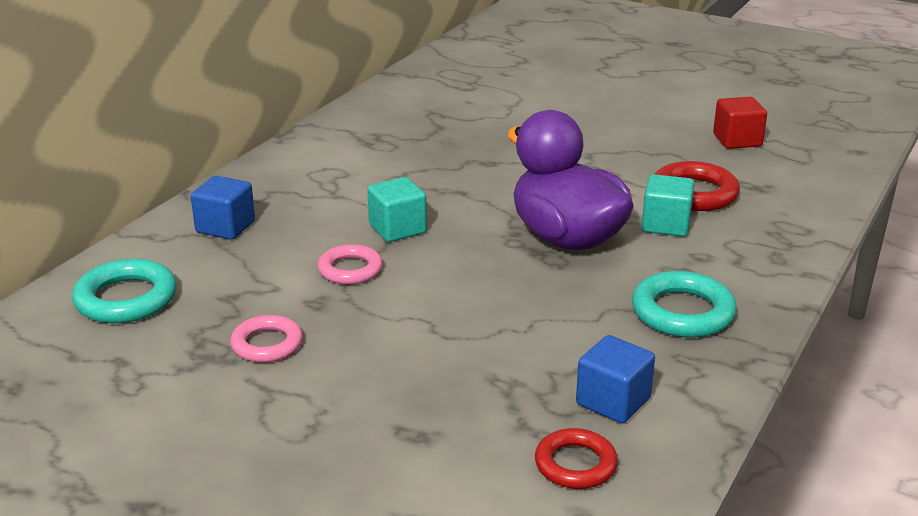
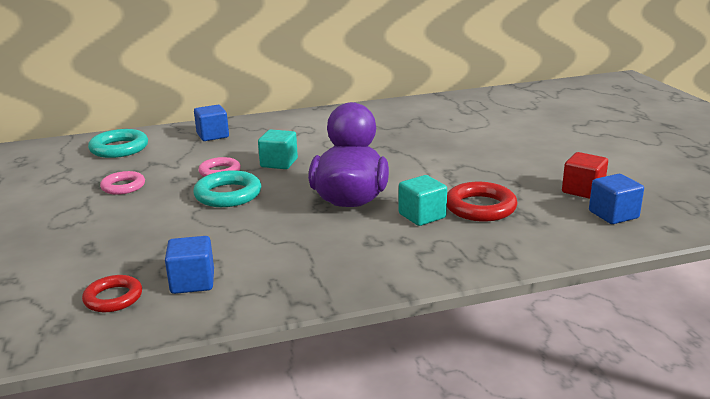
camera: 45 degrees right, 5 degrees down
(682, 312) = (326, 261): turquoise ring -> turquoise ring (228, 194)
(800, 155) = (613, 215): none -> blue cube

